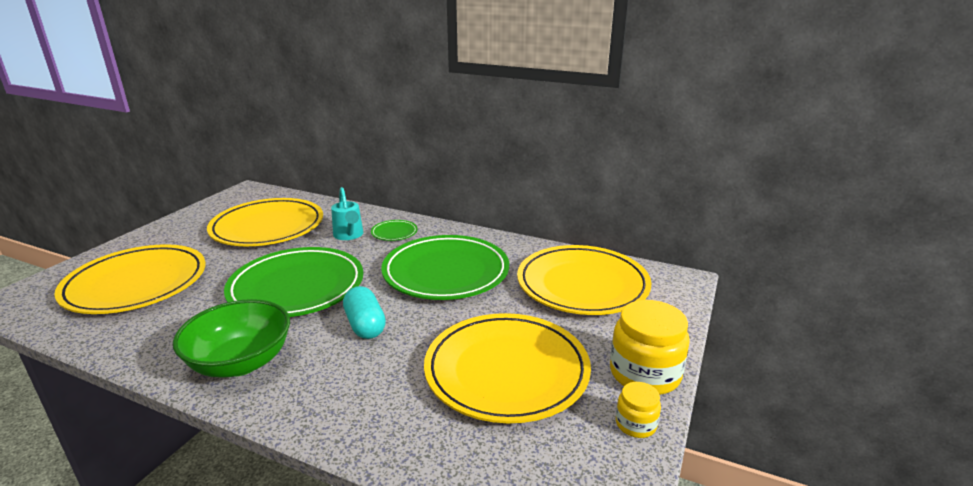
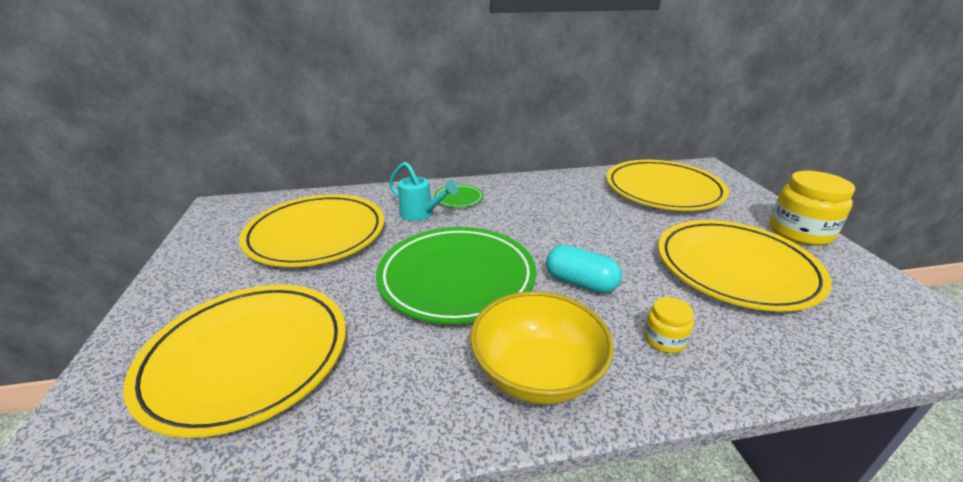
camera: 35 degrees left, 5 degrees up
(241, 362) = (537, 373): green bowl -> yellow bowl
(446, 272) = (560, 215): green plate -> none
(636, 424) = (855, 265): yellow jar -> yellow jar (664, 339)

